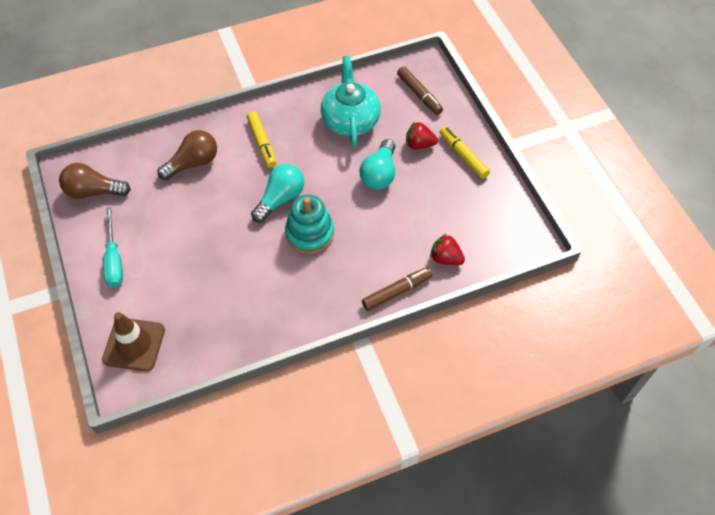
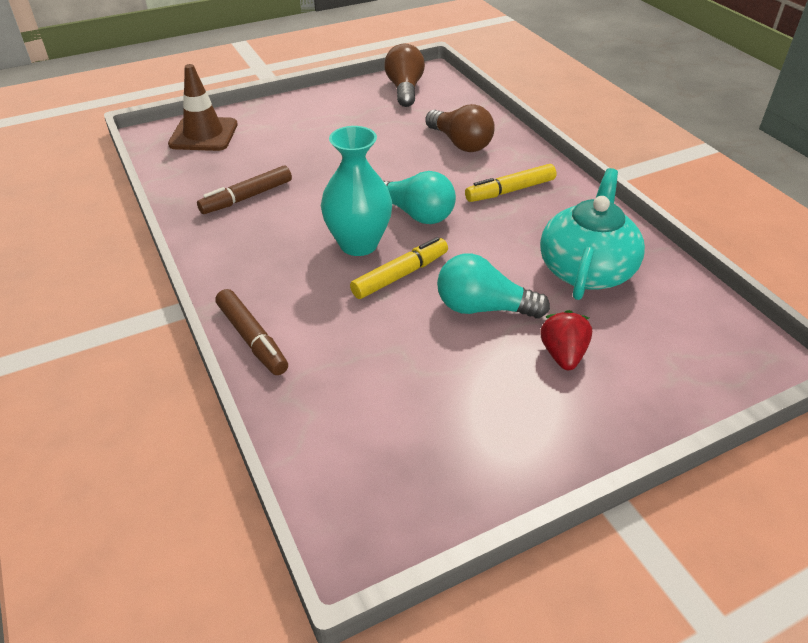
camera: 85 degrees right, 15 degrees down
(114, 260) = (314, 111): turquoise screwdriver -> none
(310, 233) = (358, 244): turquoise stacking toy -> turquoise vase
(350, 120) = (586, 269): turquoise teapot -> turquoise teapot turned 60 degrees counterclockwise
(419, 94) = (684, 350): brown marker -> brown marker (247, 197)
(445, 258) = (316, 398): red strawberry -> none
(463, 156) = (556, 419): yellow marker -> yellow marker (400, 275)

